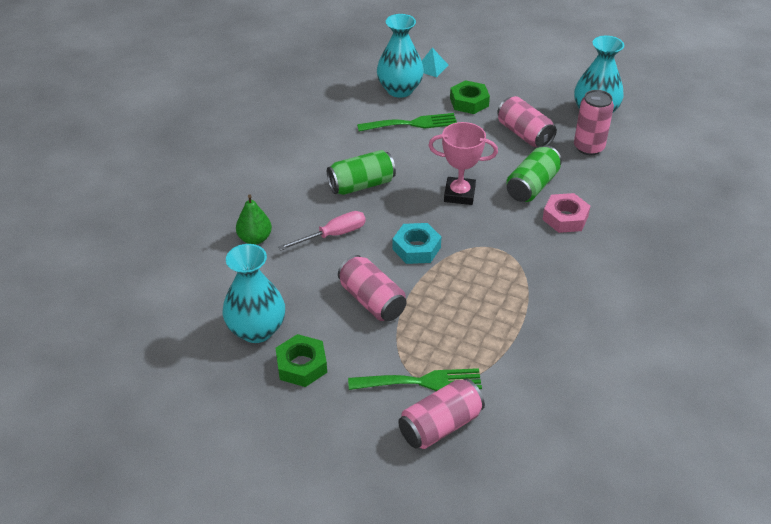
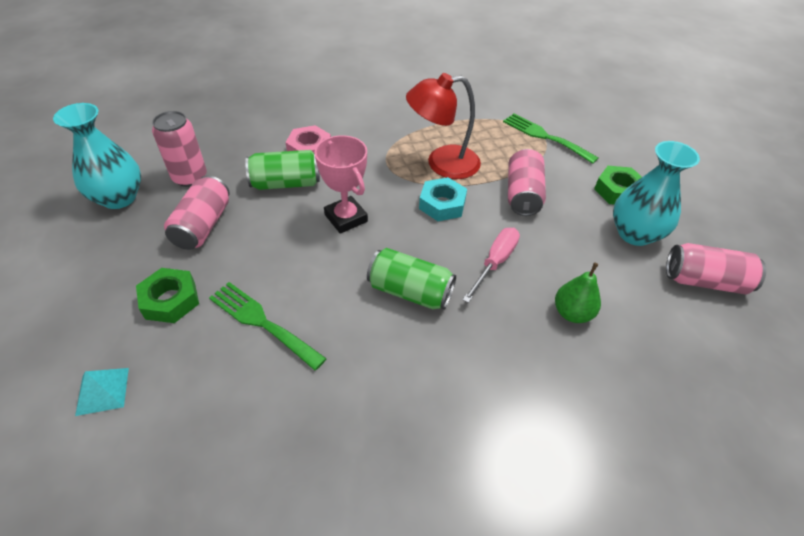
camera: 135 degrees left, 5 degrees up
(333, 235) = (495, 262): pink screwdriver -> pink screwdriver turned 105 degrees clockwise
(399, 90) = (192, 386): turquoise vase -> none
(440, 425) = (558, 116): pink can -> pink can (704, 281)
(463, 281) = (442, 163): none -> red lamp

